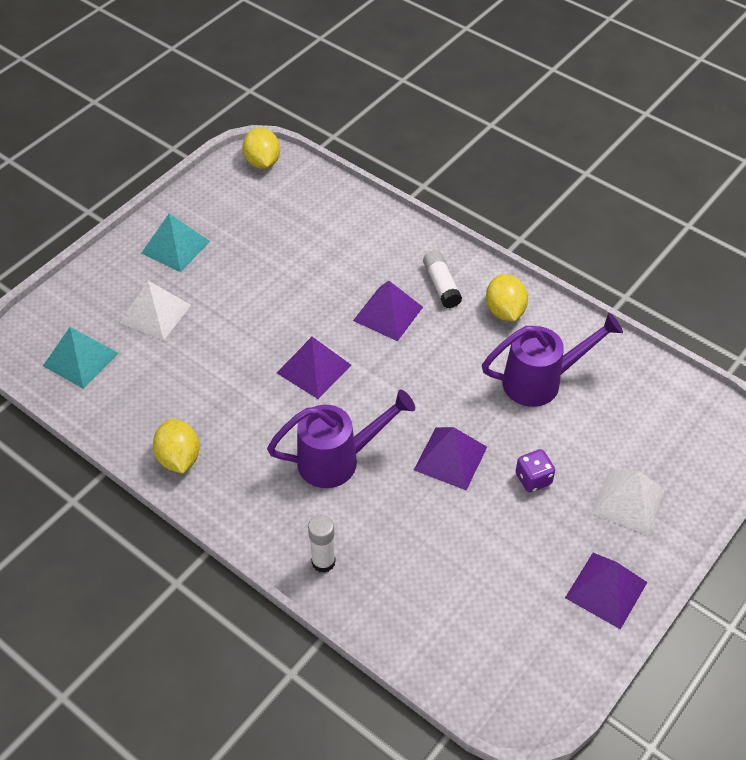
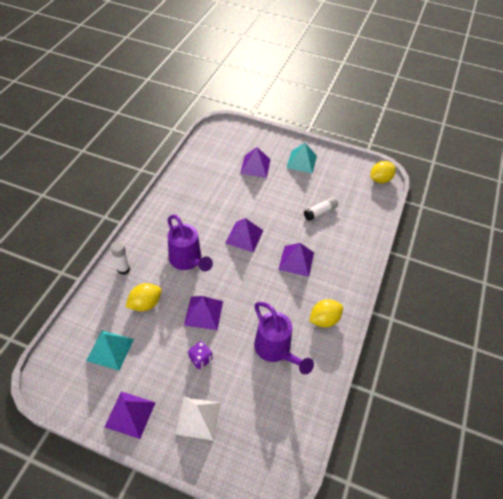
camera: 70 degrees right, 0 degrees up
(80, 359) = (218, 148): turquoise pyramid -> turquoise pyramid (110, 349)
(155, 313) = (255, 166): white pyramid -> purple pyramid
(179, 458) = (171, 198): yellow lemon -> yellow lemon (145, 304)
(441, 285) = (329, 282): white glue stick -> white glue stick (320, 212)

